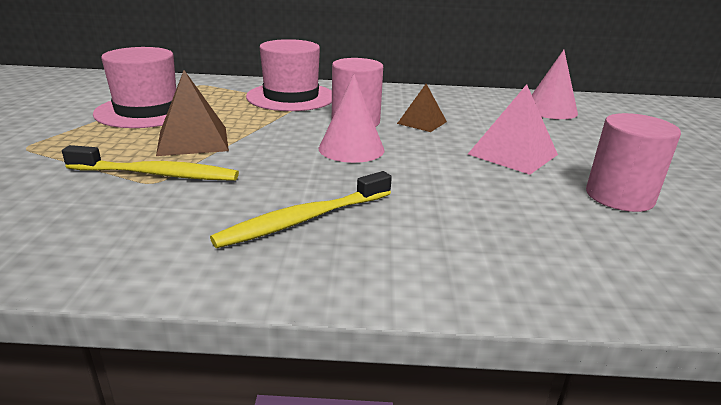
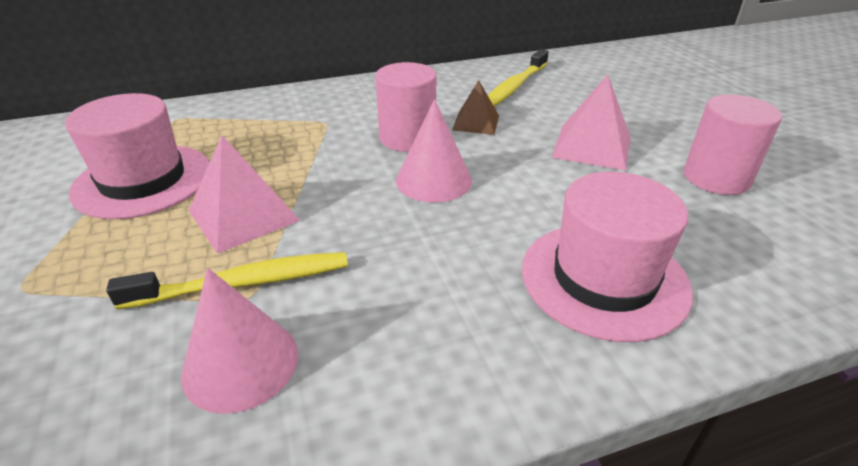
camera: 20 degrees left, 10 degrees up
(193, 140) = (243, 215): brown pyramid -> pink pyramid
(291, 97) = (306, 115): pink hat -> pink hat (604, 278)
(304, 219) = (465, 299): yellow toothbrush -> yellow toothbrush (514, 87)
(550, 110) = (581, 76): pink cone -> pink cone (240, 363)

